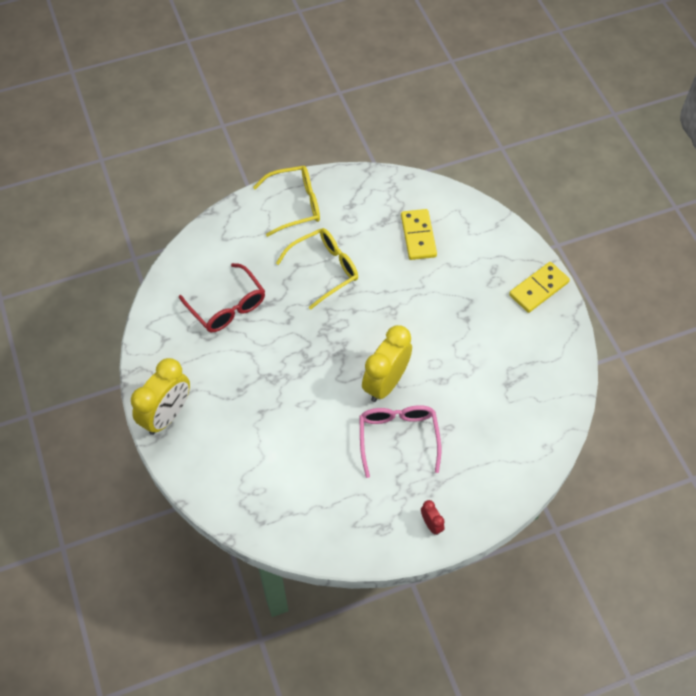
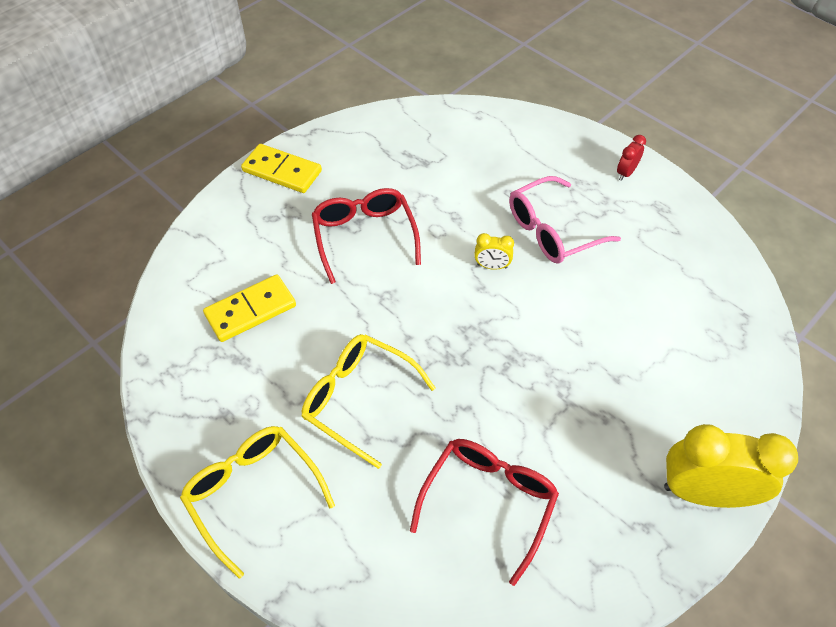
camera: 115 degrees left, 5 degrees down
(385, 383) = (492, 266): yellow clock -> yellow clock, size x0.45
(450, 317) = (364, 236): none -> red glasses

